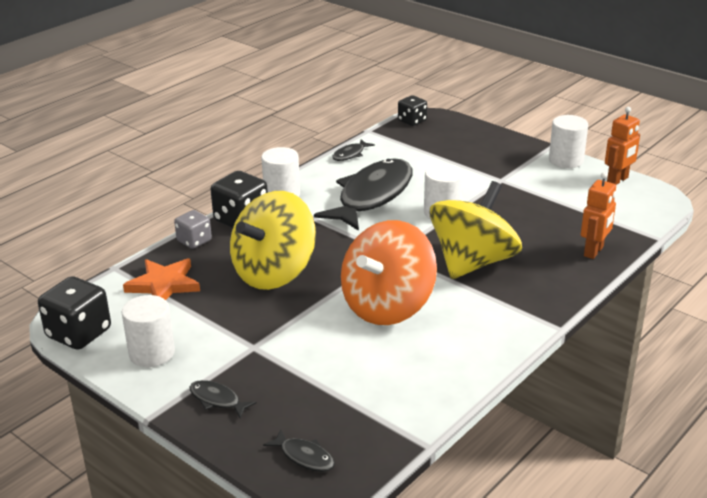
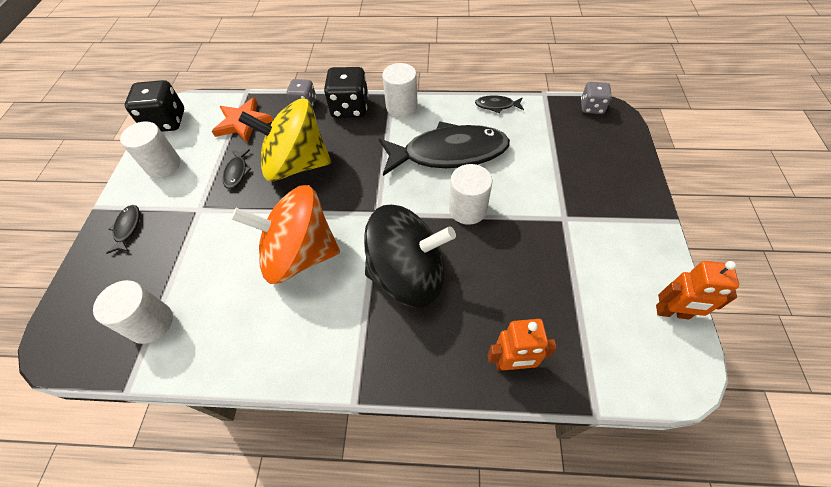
camera: 55 degrees right, 25 degrees up
(304, 457) = (82, 316): black fish -> black fish (237, 172)
(412, 121) = (591, 107): black dice -> grey dice
(472, 262) = (408, 275): yellow spinning top -> black spinning top
(566, 160) = (658, 247): white cylinder -> white cylinder (151, 323)

